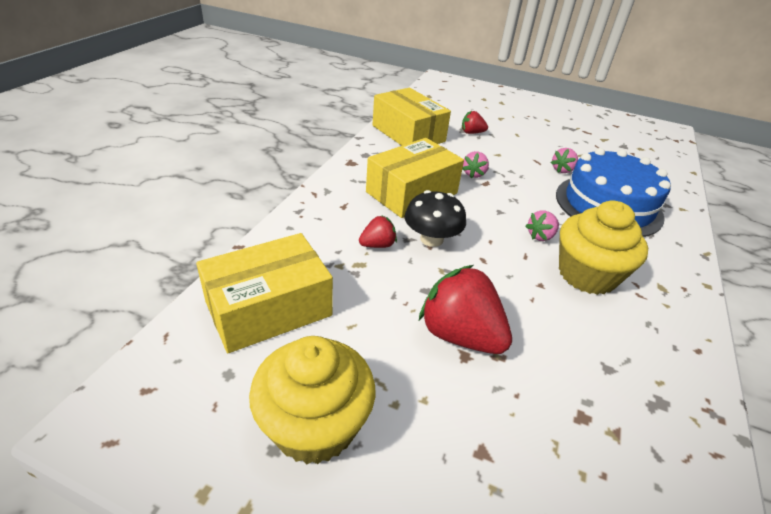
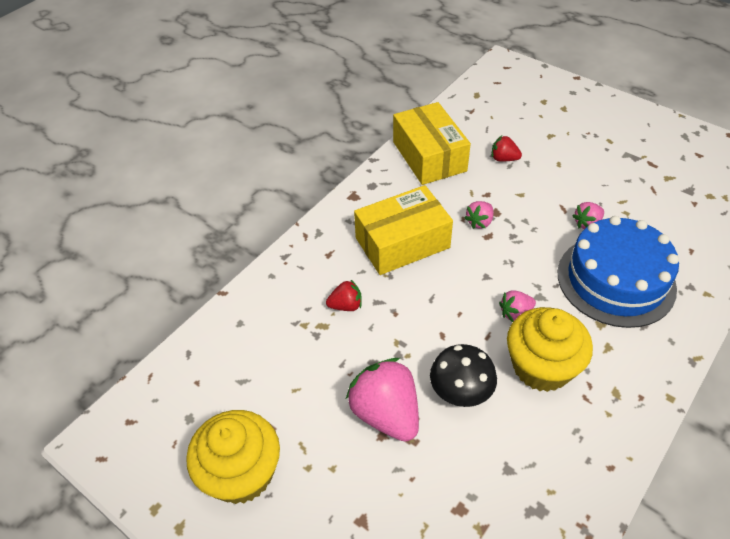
camera: 20 degrees right, 10 degrees up
(268, 308) = (232, 362): yellow box -> none
(431, 239) = (400, 304): black mushroom -> black mushroom (461, 391)
(460, 335) = (386, 413): red strawberry -> pink strawberry

